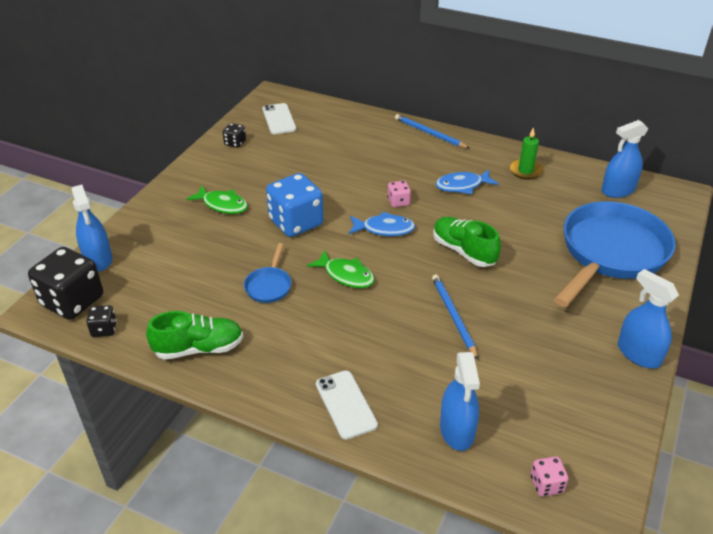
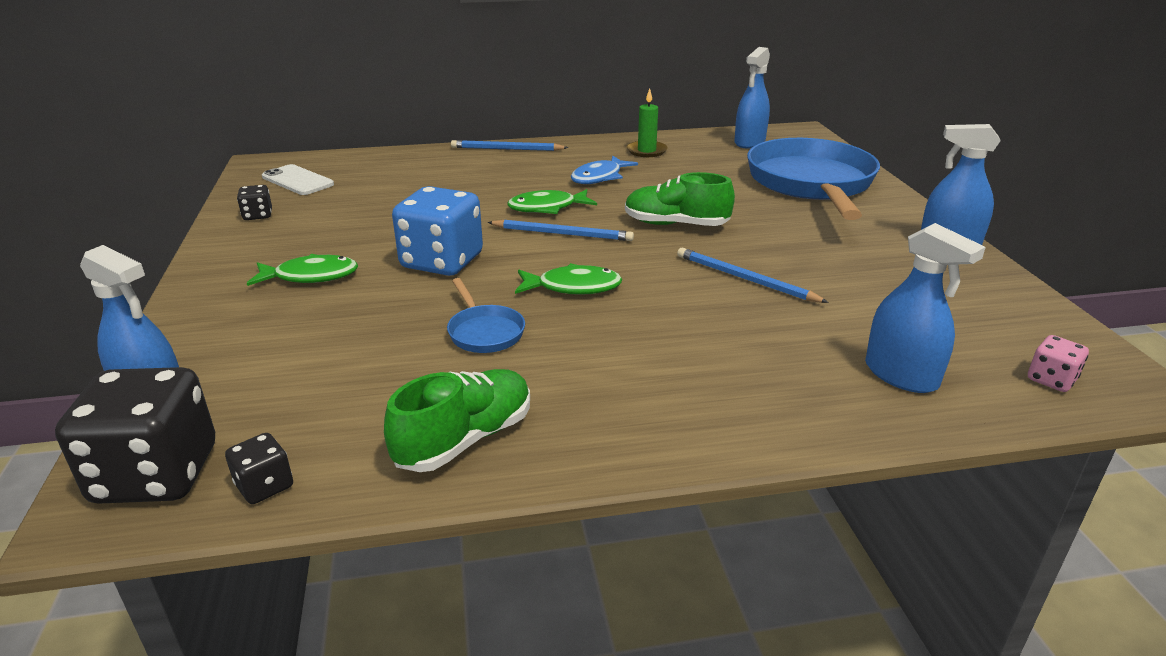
camera: 35 degrees left, 10 degrees down
(346, 404) = (749, 409): white phone -> none
(384, 229) = (563, 234): blue fish -> blue pencil
(398, 202) = (547, 208): pink dice -> green fish

